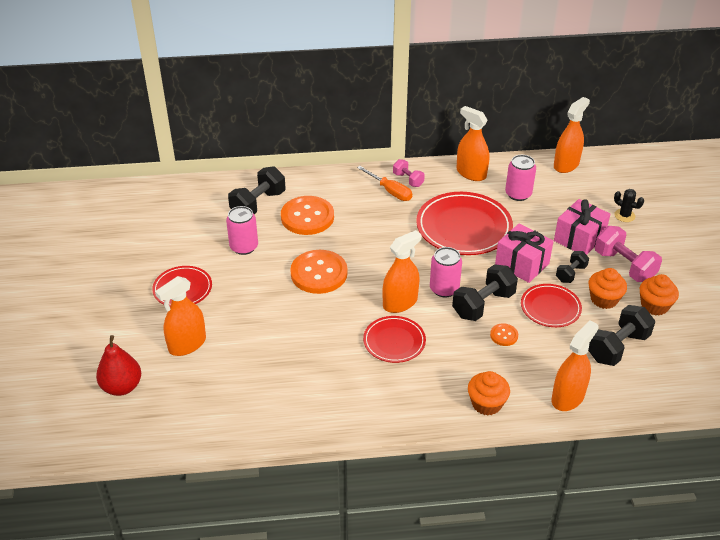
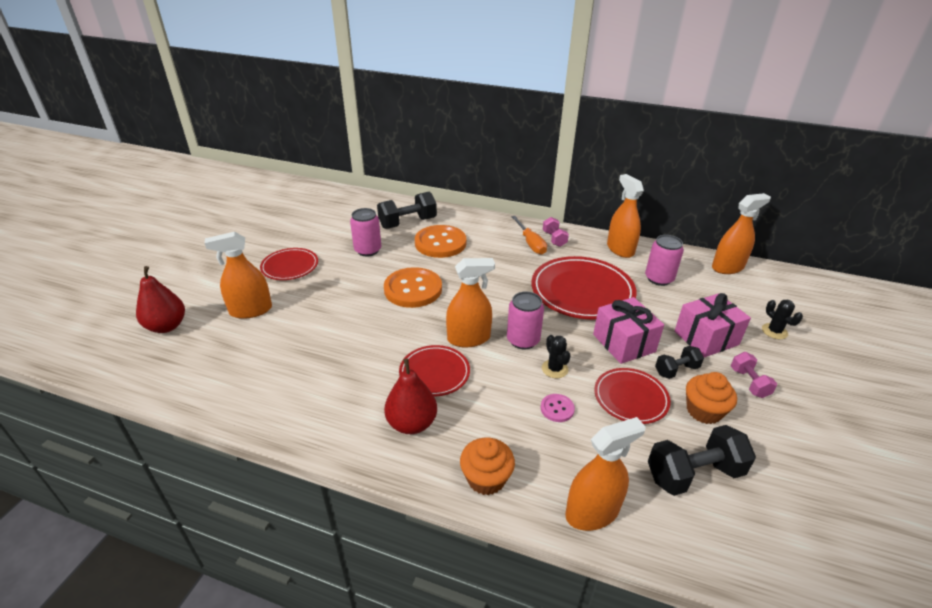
camera: 25 degrees right, 5 degrees down
(406, 386) = (412, 423): none -> red pear
(483, 304) = (554, 369): black dumbbell -> black cactus
(504, 335) = (557, 409): orange button -> pink button
(624, 266) = (749, 383): pink dumbbell -> pink dumbbell, size x0.57
(654, 306) = (769, 441): orange cupcake -> none

